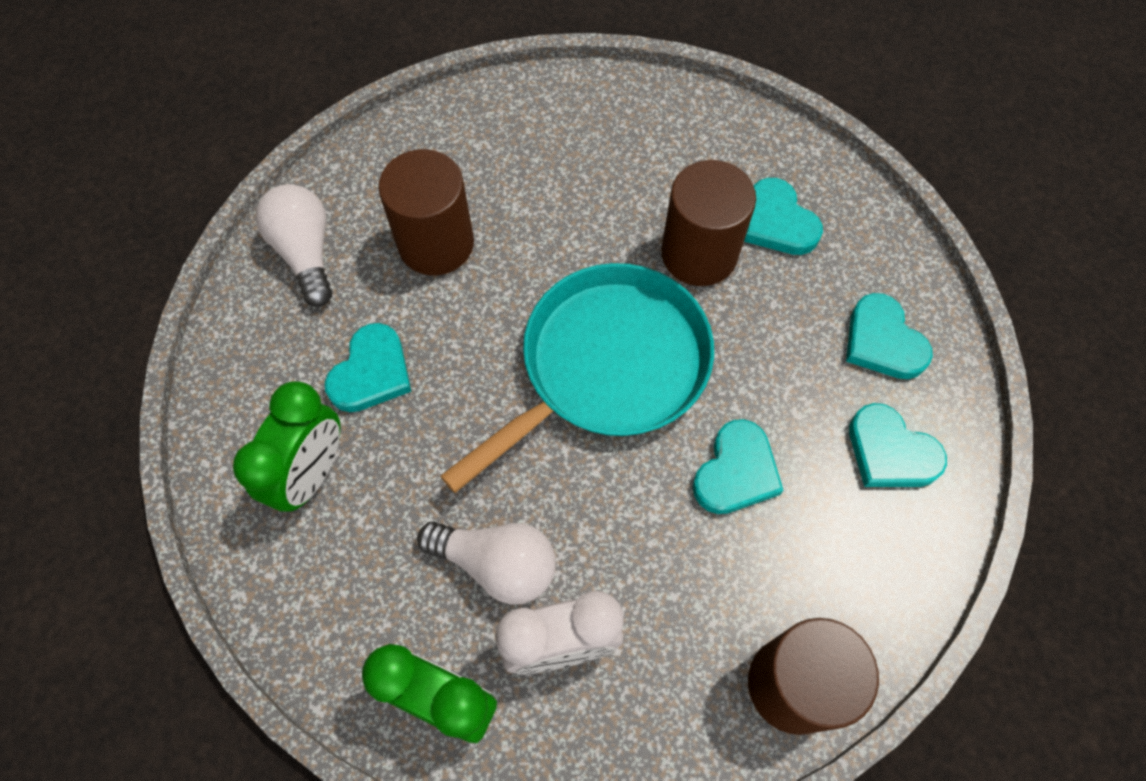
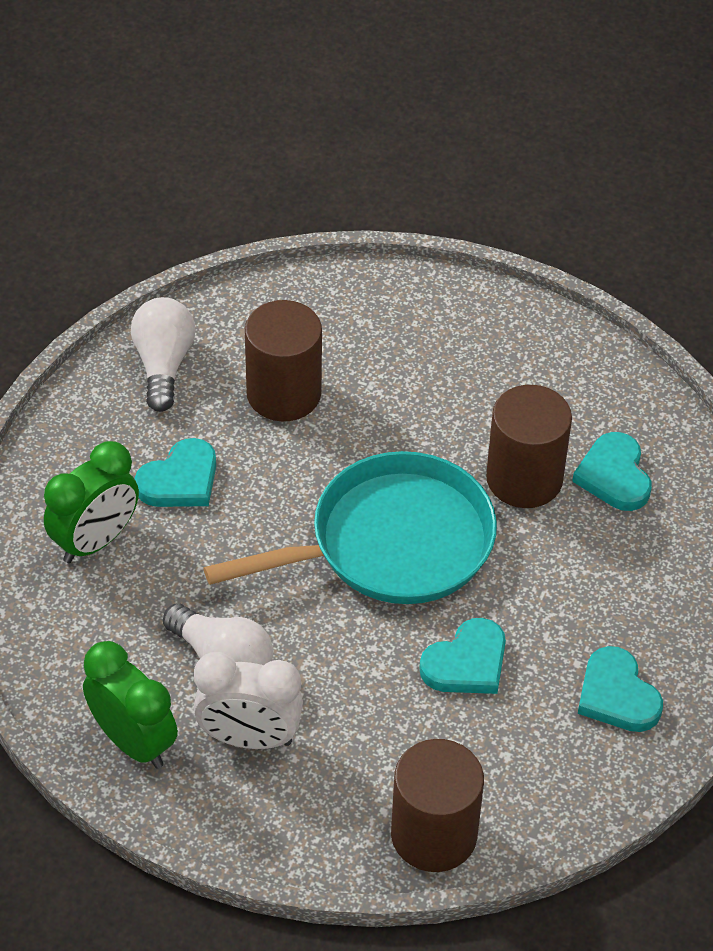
camera: 20 degrees right, 15 degrees down
(882, 341) = (660, 606): turquoise heart -> none

